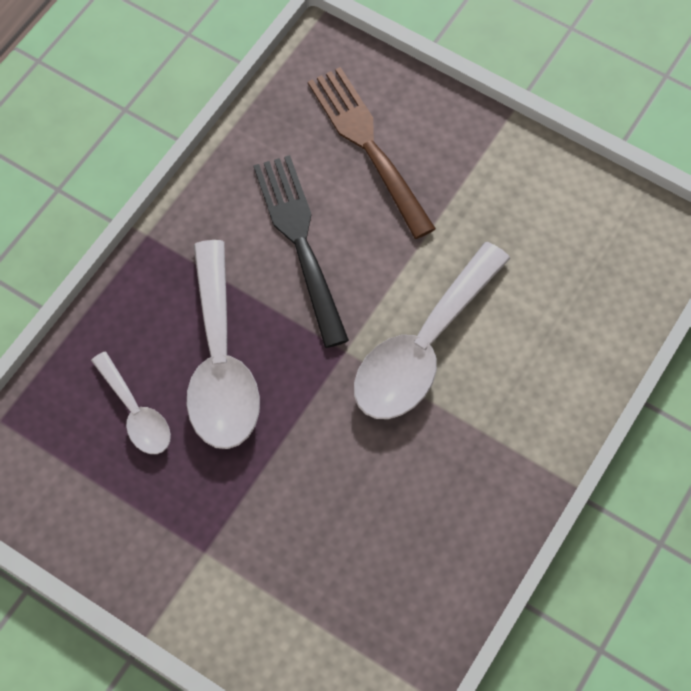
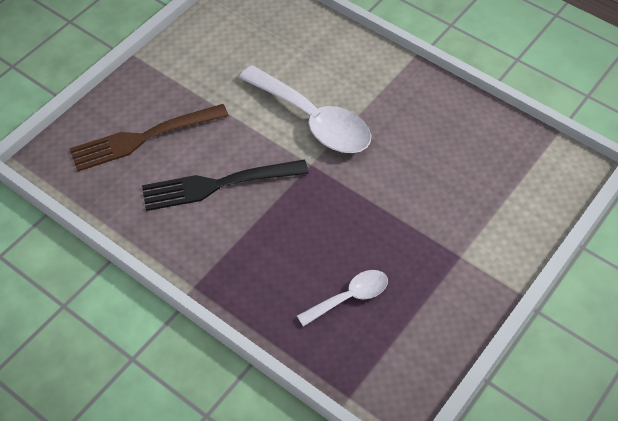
camera: 85 degrees left, 10 degrees down
(220, 363) = (312, 240): white spoon -> none

